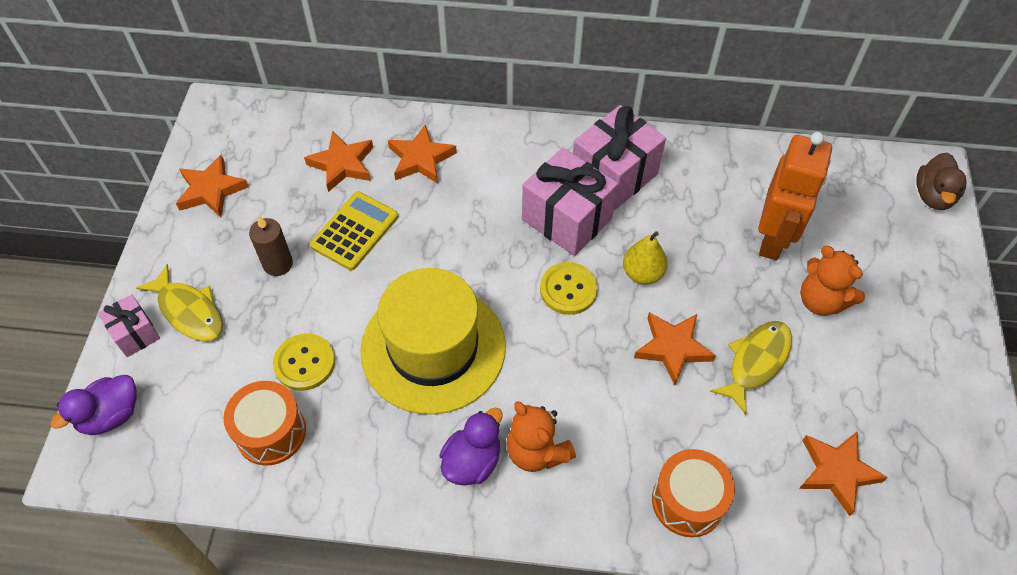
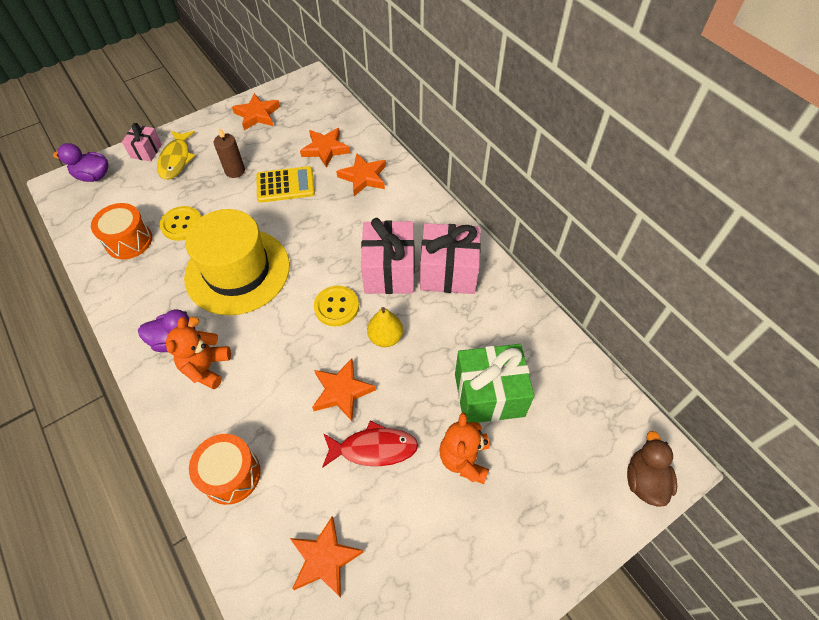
camera: 50 degrees right, 0 degrees up
(756, 362) = (373, 448): yellow fish -> red fish
(773, 239) = (489, 394): orange robot -> green gift
(933, 196) = (644, 480): brown duck -> brown duck turned 120 degrees clockwise

